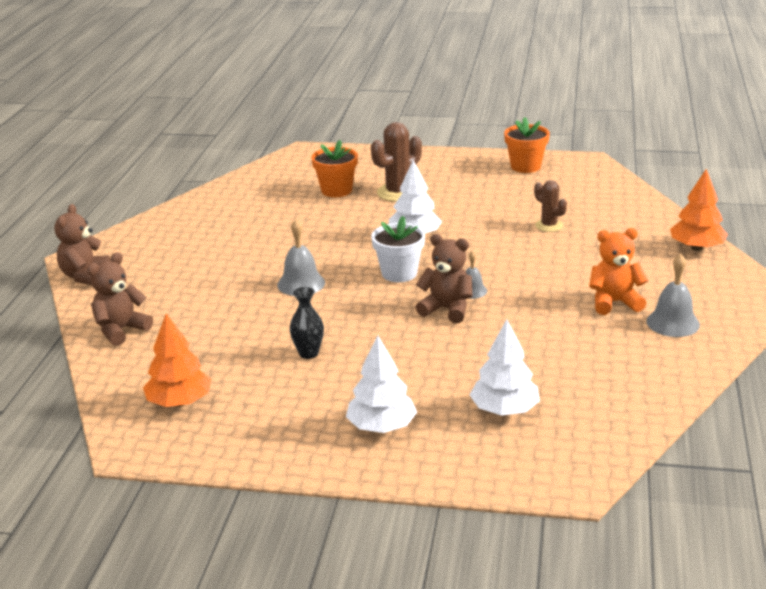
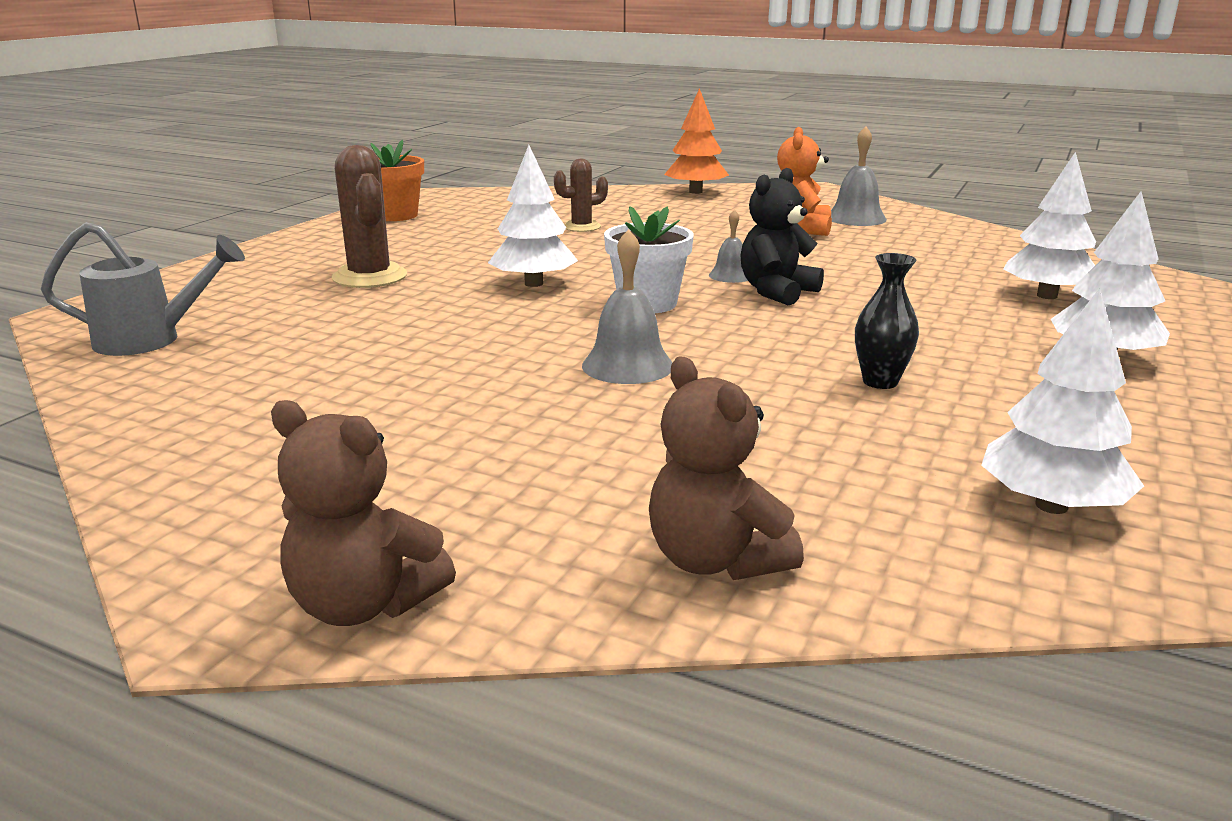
camera: 75 degrees left, 5 degrees down
(179, 402) = (1051, 506): orange tree -> white tree
(282, 175) = (152, 340): none -> grey watering can
(336, 190) = (294, 310): orange flower pot -> none
(447, 309) = (777, 292): brown teddy bear -> black teddy bear

